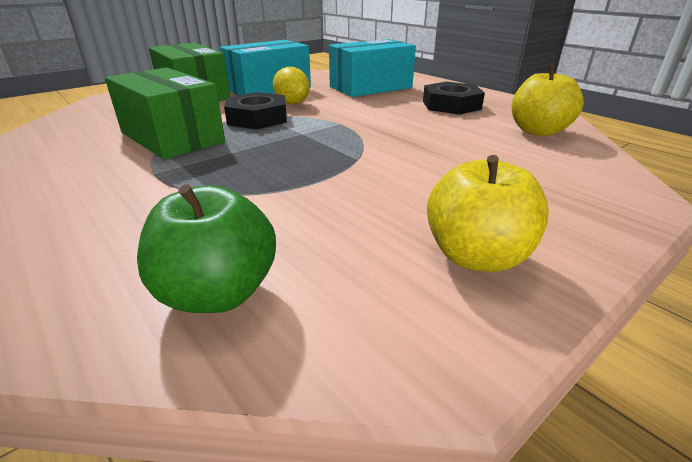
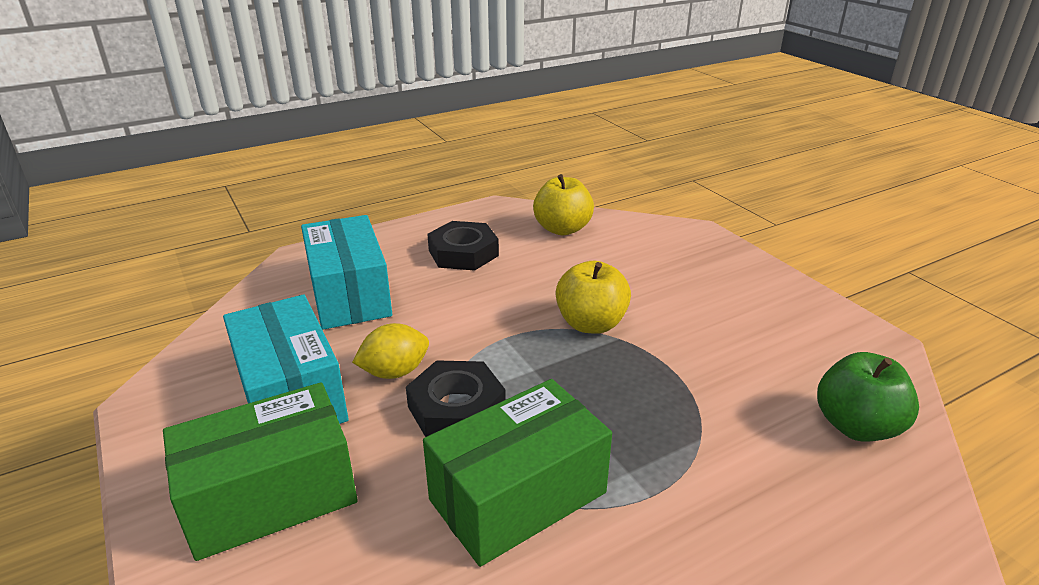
camera: 80 degrees left, 0 degrees up
(476, 256) = (783, 311): yellow apple -> yellow apple (591, 324)

